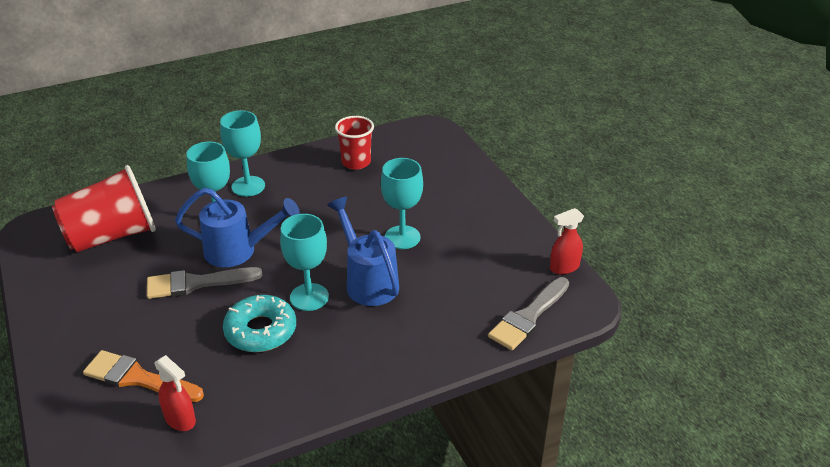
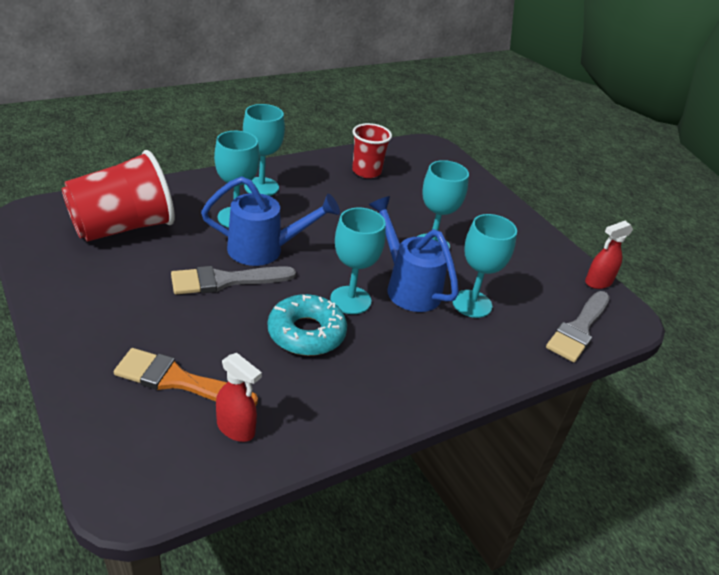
camera: 10 degrees left, 0 degrees up
(427, 295) = (472, 304): none -> turquoise goblet

